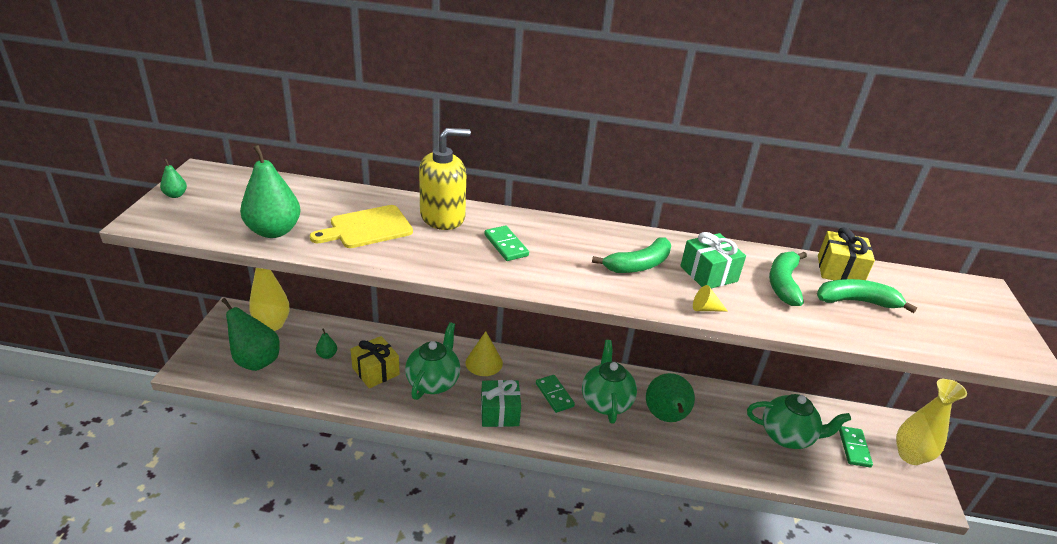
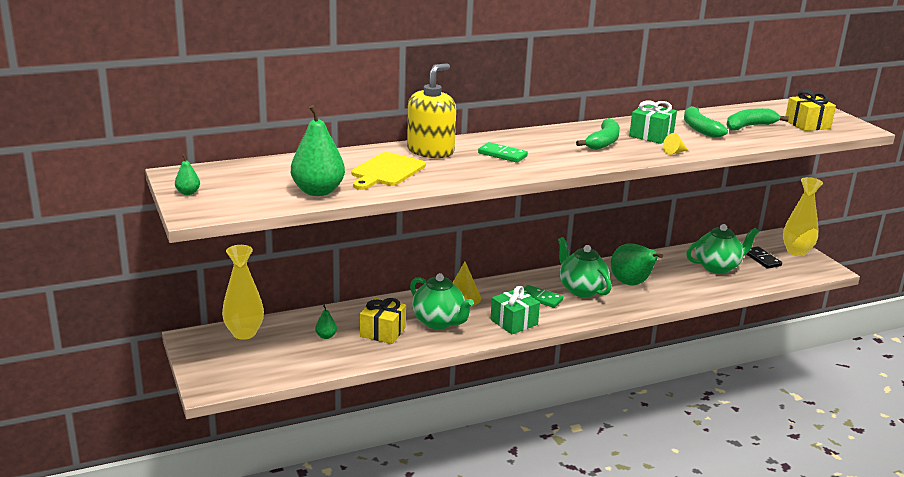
camera: 30 degrees left, 10 degrees down
(256, 361) = (266, 361): green pear -> none
(433, 382) = (439, 322): green teapot -> green teapot turned 150 degrees clockwise
(839, 270) = (721, 114): yellow gift -> yellow gift (807, 124)
(854, 448) = (762, 259): green domino -> black domino

